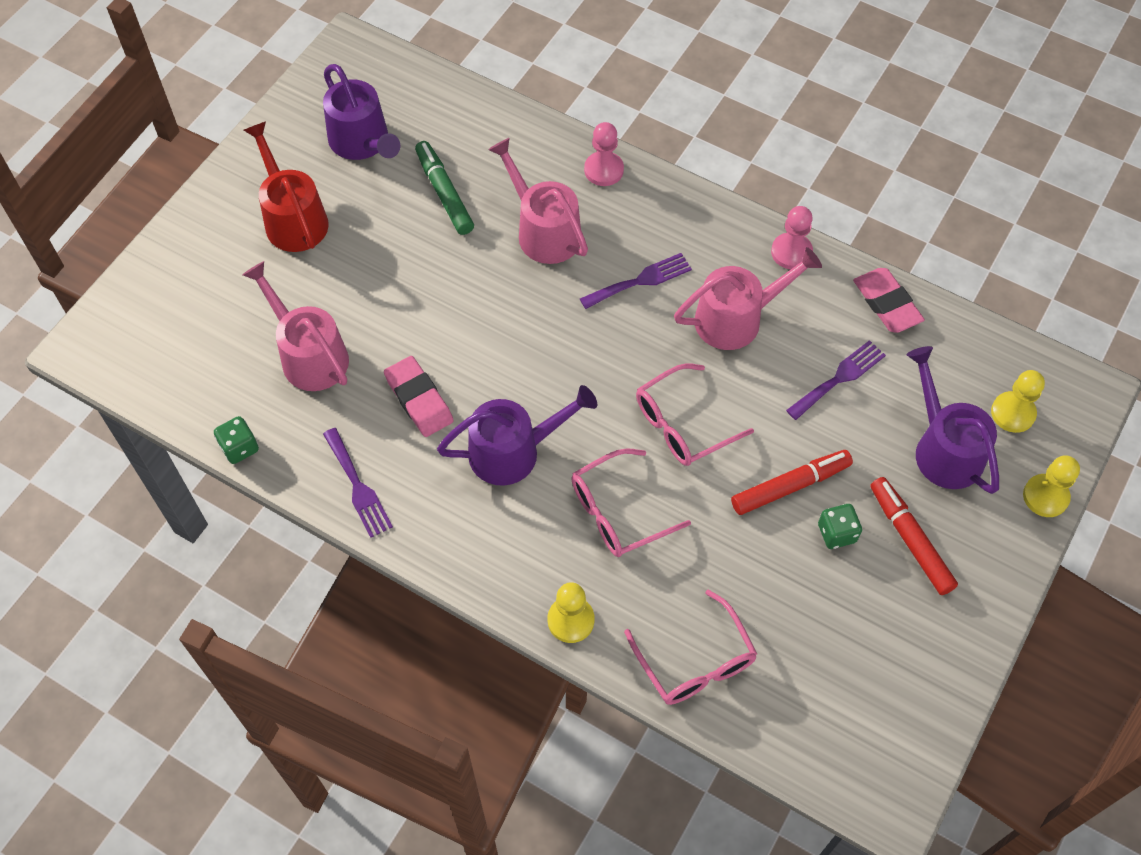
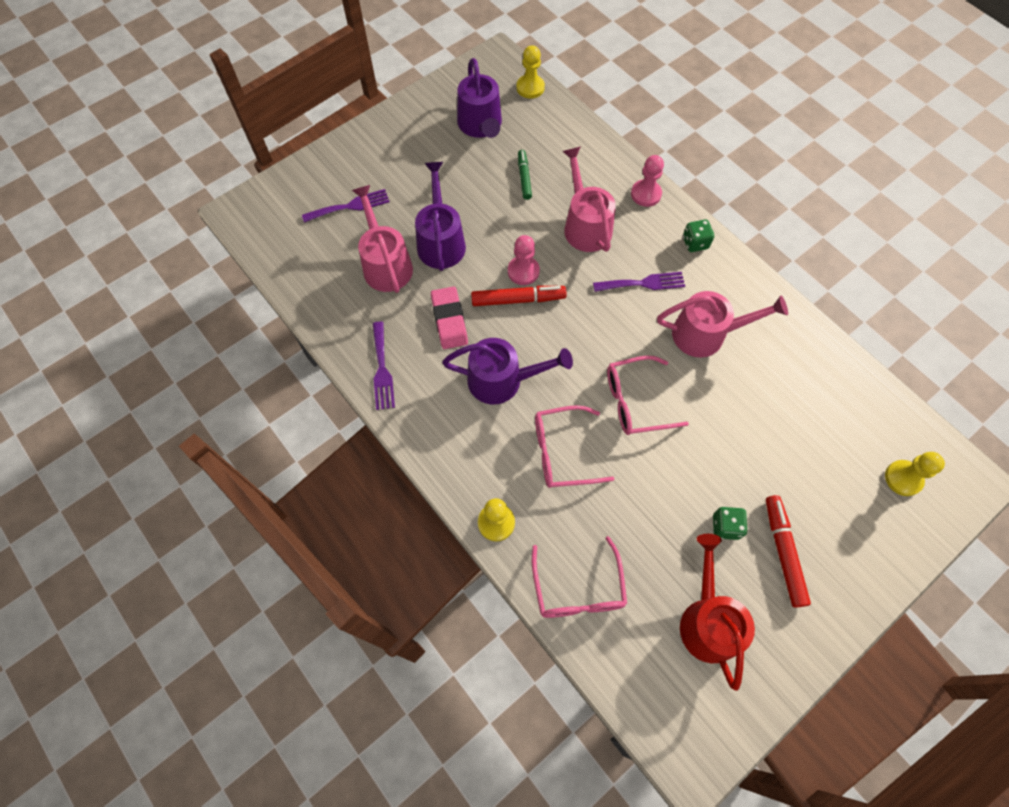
camera: 20 degrees right, 5 degrees up
(239, 448) = (312, 314): green dice -> green dice (695, 243)
(293, 218) = (412, 165): red watering can -> red watering can (708, 620)
(444, 193) = (524, 177): green marker -> green marker, size x0.66
(790, 486) = (701, 477): red marker -> red marker (518, 299)
(791, 252) = (766, 297): pink pawn -> pink pawn (523, 271)
(839, 378) = (770, 405): purple fork -> purple fork (350, 206)
(887, 303) = (829, 359): pink eraser -> none
(944, 449) = (836, 488): purple watering can -> purple watering can (441, 241)
(1045, 496) = (908, 556): yellow pawn -> yellow pawn (530, 88)

